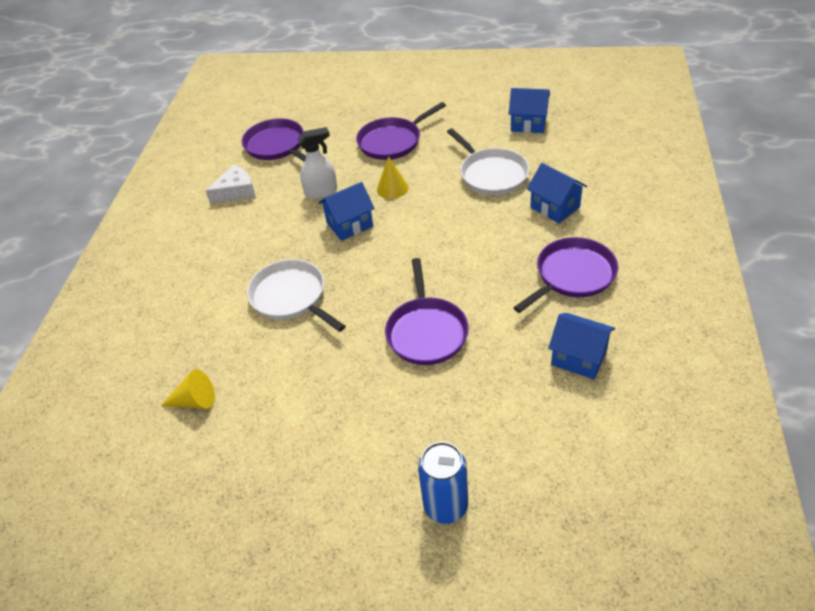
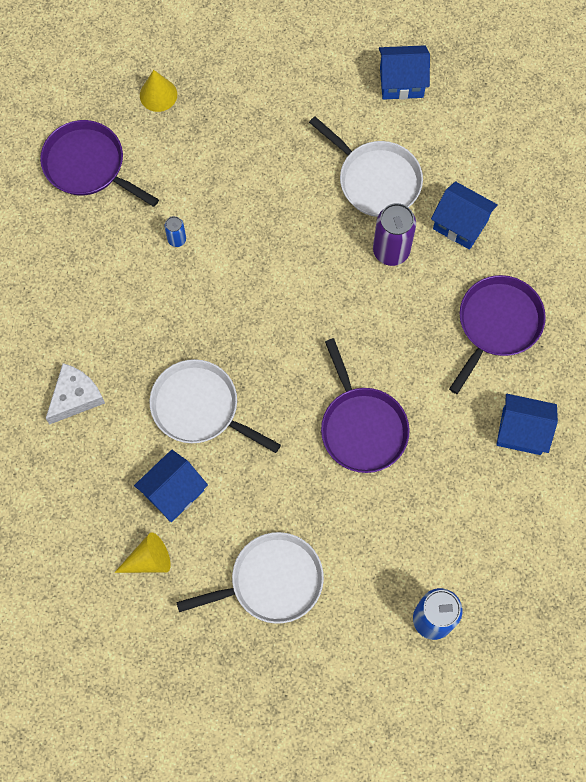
camera: 20 degrees left, 25 degrees up
(236, 192) = (67, 255): white cheese -> white cheese (75, 397)
(297, 439) = (272, 581): none -> white pan
(321, 192) = (177, 239): white spray bottle -> blue can
(350, 225) = (230, 288): blue house -> blue house (173, 492)
(392, 142) = (238, 138): purple pan -> none
(392, 188) = (263, 221): yellow cone -> yellow cone (158, 95)
(490, 217) = (391, 251): none -> purple can

